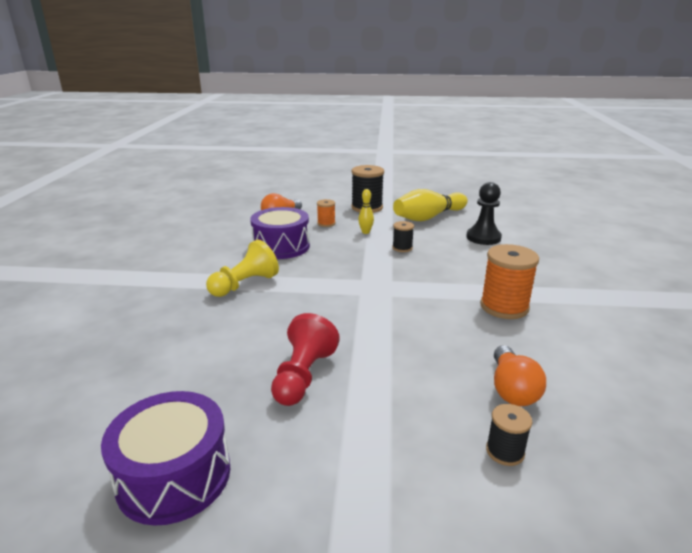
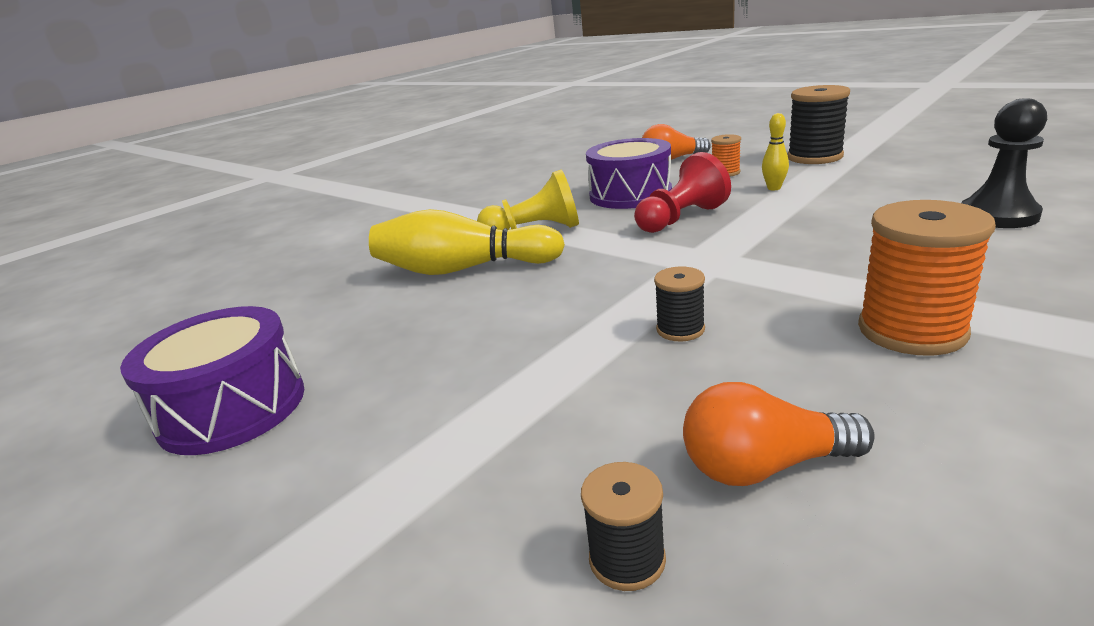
camera: 40 degrees right, 0 degrees up
(303, 376) = (473, 347): red pawn -> red pawn (681, 218)
(402, 248) = (811, 214): black spool -> black spool (680, 329)
(428, 217) = (914, 176): yellow bowling pin -> yellow bowling pin (463, 269)
(512, 389) = (764, 466): orange light bulb -> orange light bulb turned 45 degrees clockwise

